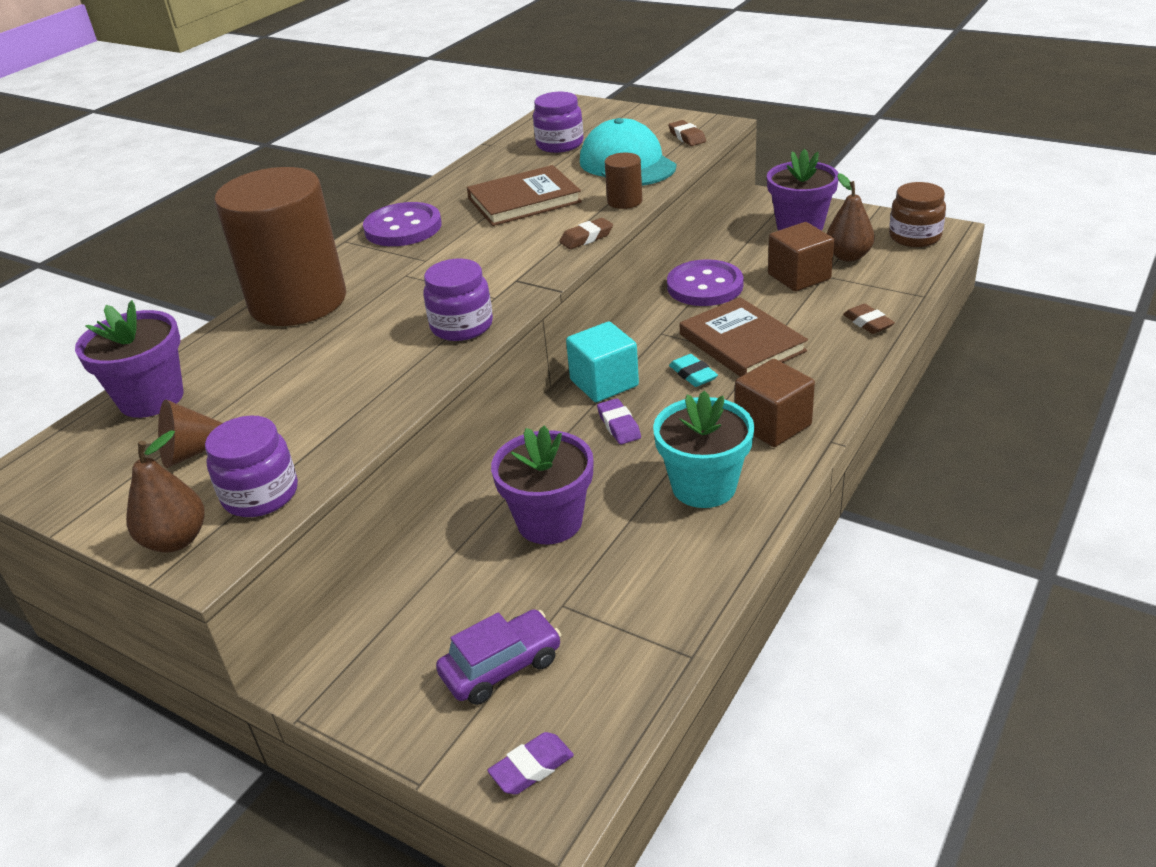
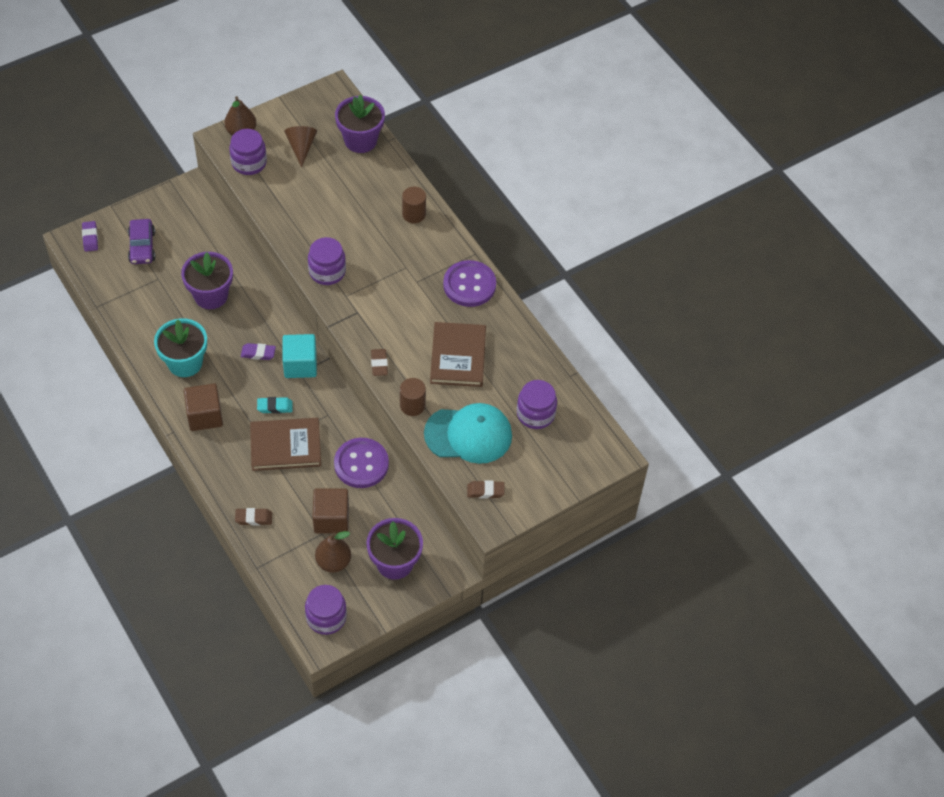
camera: 110 degrees right, 20 degrees up
(298, 301) = (414, 214): brown cylinder -> brown cylinder, size x0.40
(914, 237) = (326, 617): brown jar -> purple jar

